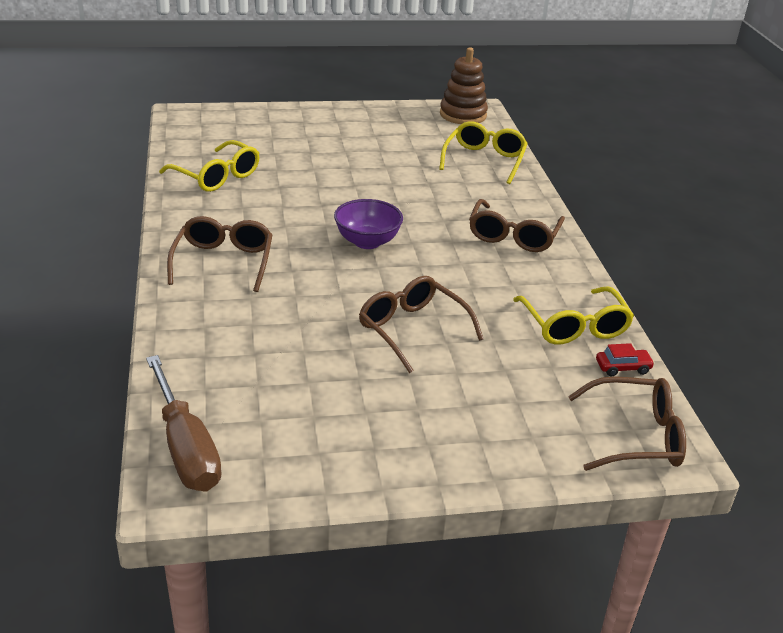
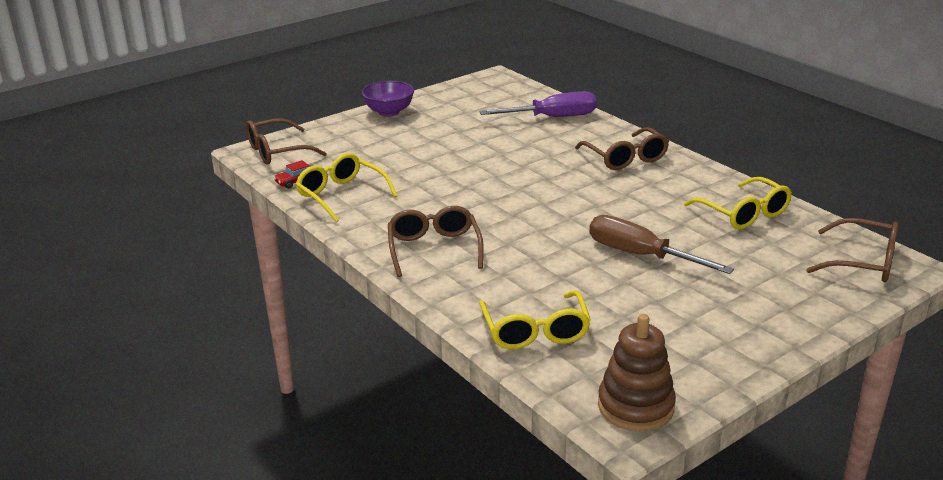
camera: 155 degrees right, 5 degrees down
(186, 448) = (511, 88): brown screwdriver -> brown screwdriver (640, 255)
(214, 354) = (553, 117): none -> purple screwdriver
(217, 176) = (744, 214): yellow glasses -> yellow glasses turned 135 degrees counterclockwise
(367, 242) = (548, 203): purple bowl -> purple bowl (389, 112)
(412, 329) = (453, 160): brown glasses -> brown glasses (863, 262)

